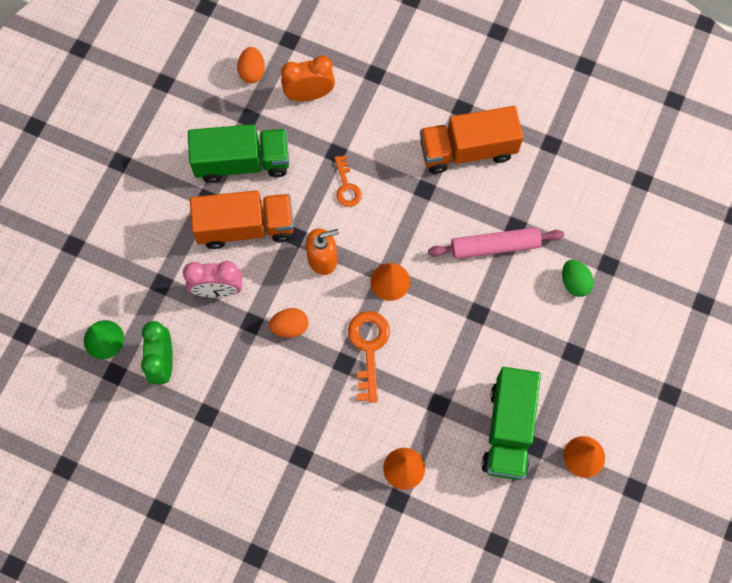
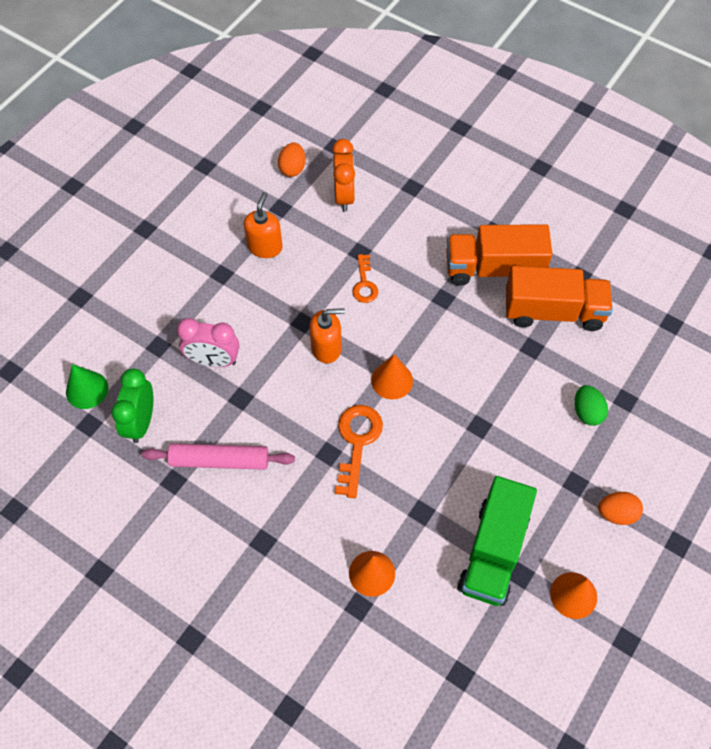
camera: 10 degrees right, 10 degrees down
(242, 162) = (265, 247): green truck -> orange soap dispenser
(245, 227) = (255, 306): orange truck -> orange truck (553, 311)
(290, 327) = (279, 408): orange egg -> orange egg (616, 513)
(309, 95) = (344, 196): orange clock -> orange clock turned 90 degrees clockwise
(495, 246) = (507, 363): pink rolling pin -> pink rolling pin (220, 460)

